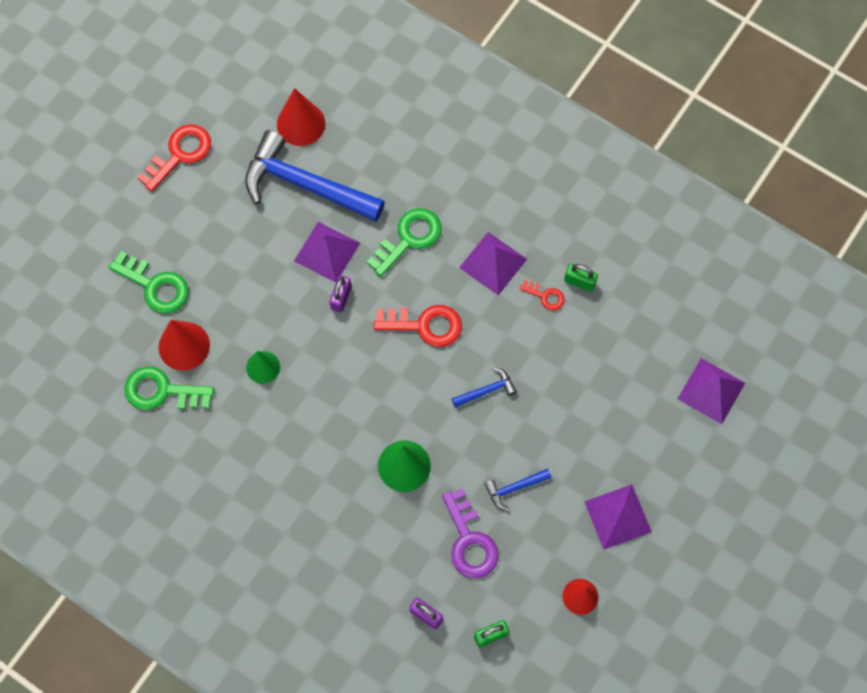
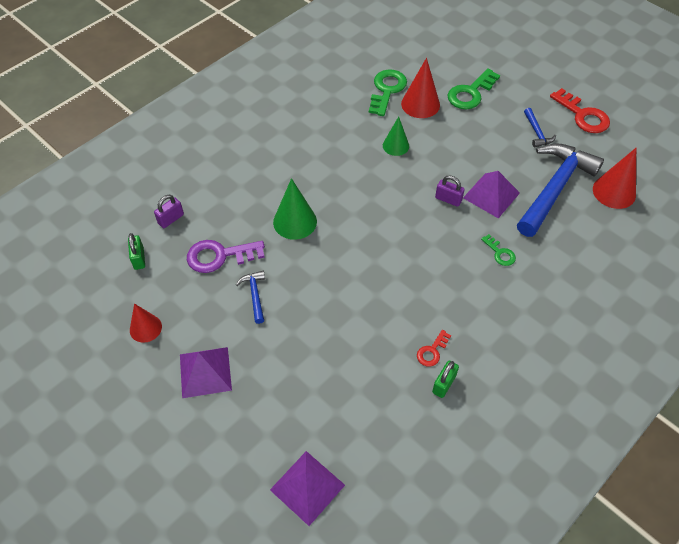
camera: 100 degrees right, 15 degrees down
(409, 238) = (500, 253): green key -> green key, size x0.53
(425, 325) = (416, 253): red key -> none
(486, 390) = (347, 289): blue hammer -> blue hammer (537, 132)
(493, 263) = (470, 313): purple pyramid -> none

